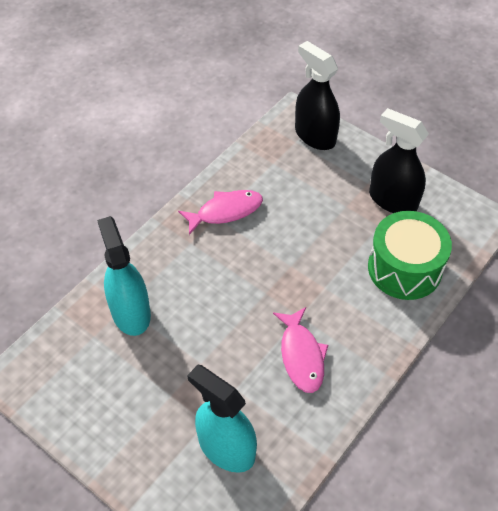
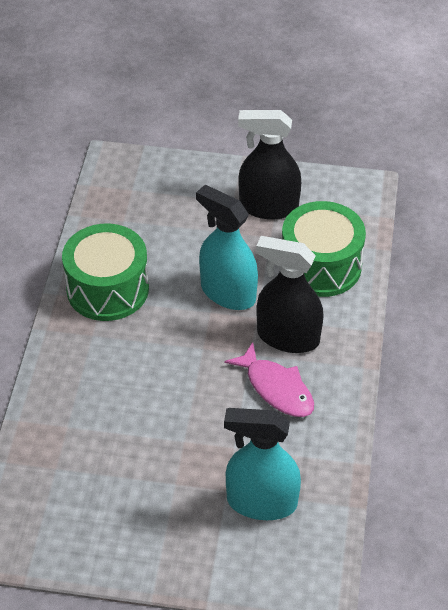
camera: 30 degrees left, 5 degrees down
(130, 312) = (78, 428): turquoise spray bottle -> turquoise spray bottle (228, 293)
(225, 211) = (107, 289): pink fish -> green drum
(315, 136) = (148, 175): black spray bottle -> black spray bottle (288, 337)

